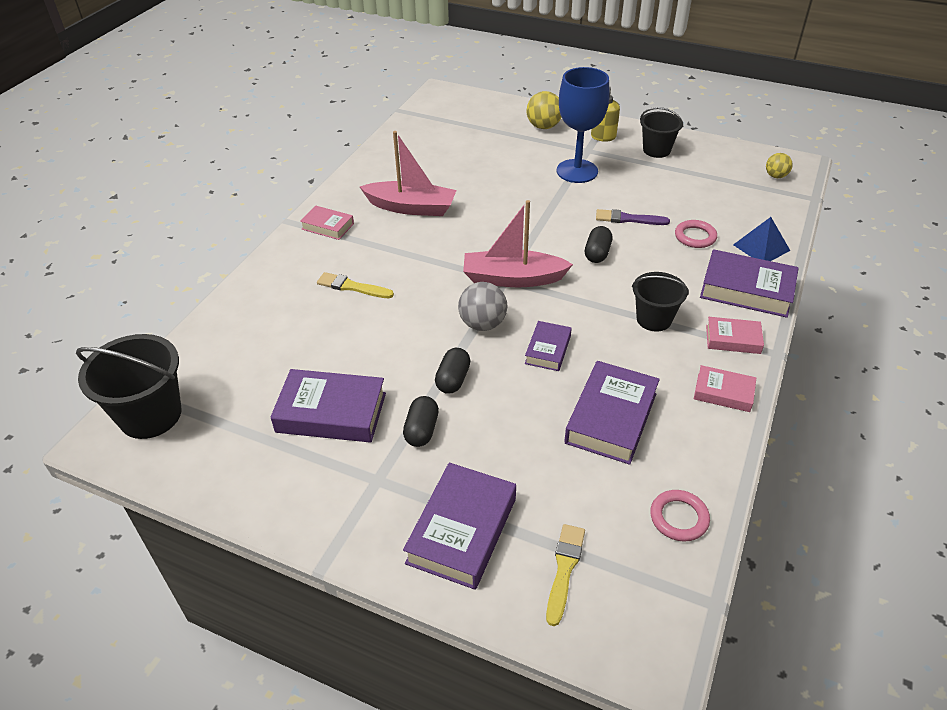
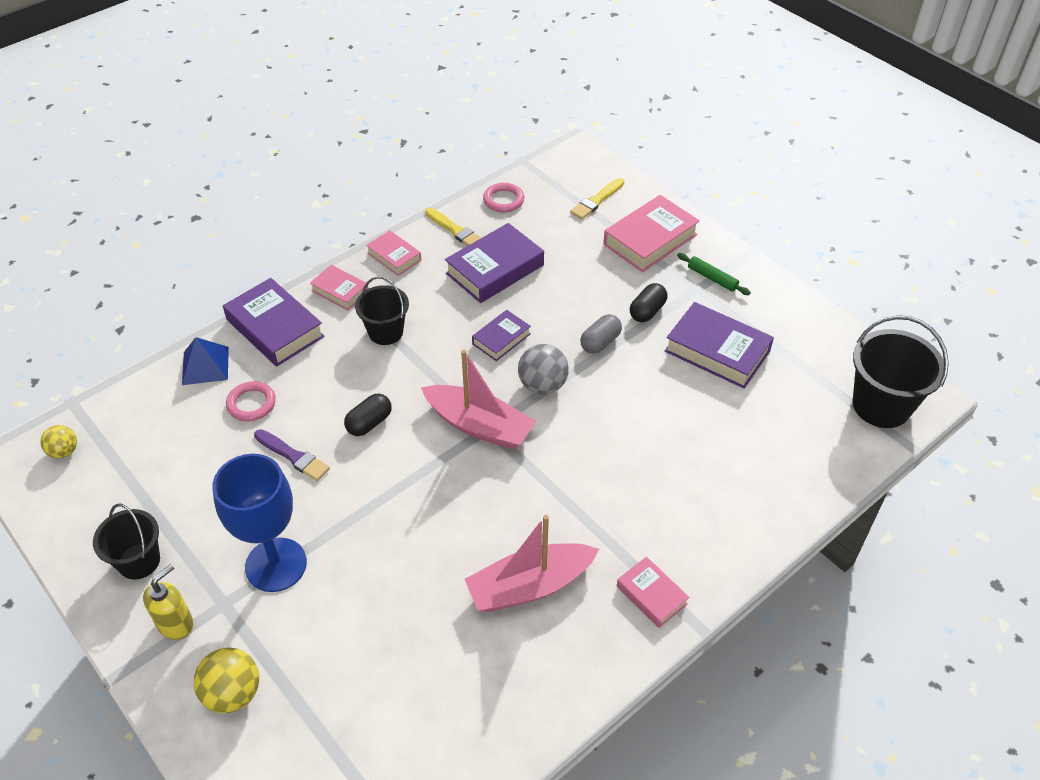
camera: 155 degrees left, 5 degrees up
(352, 287) = (653, 481): yellow brush -> yellow brush (455, 230)
(363, 502) = (712, 278): none -> green rolling pin
(411, 207) = (530, 586): pink boat -> pink boat turned 60 degrees counterclockwise
(453, 379) = (600, 342): black capsule -> grey capsule
(462, 530) = (650, 239): purple book -> pink book

